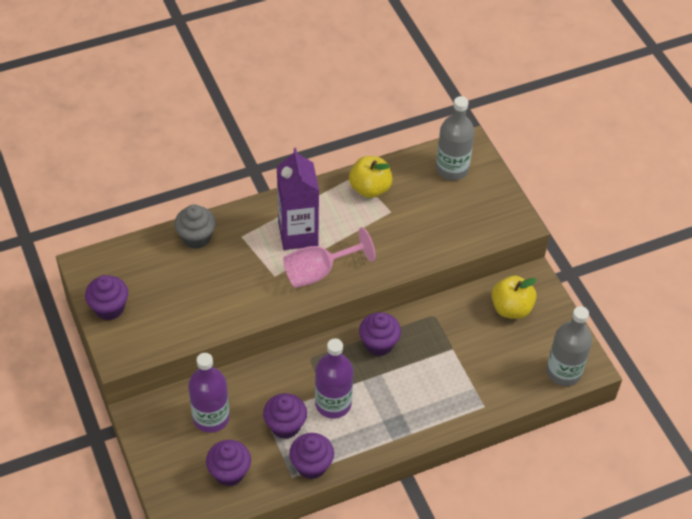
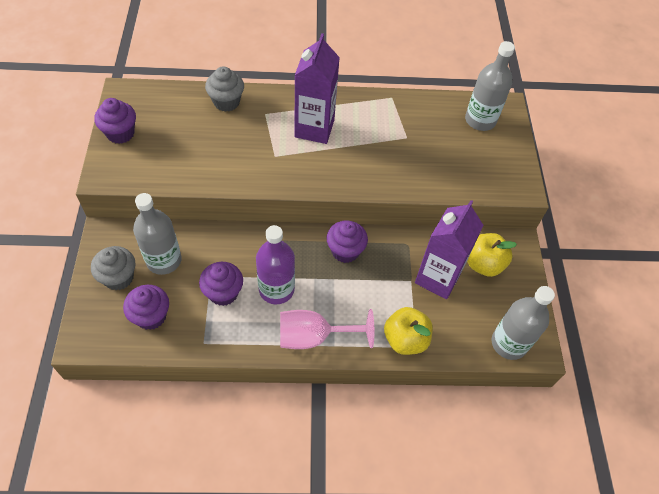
camera: 20 degrees right, 5 degrees up
(177, 450) = (119, 277): none -> grey cupcake
(211, 417) = (164, 260): purple bottle -> grey bottle
(311, 465) = (226, 339): purple cupcake -> none
(318, 272) = (315, 166): pink goblet -> pink goblet (313, 337)
(370, 189) = (397, 112): yellow apple -> yellow apple (405, 339)
(475, 337) = (437, 278): none -> purple carton

